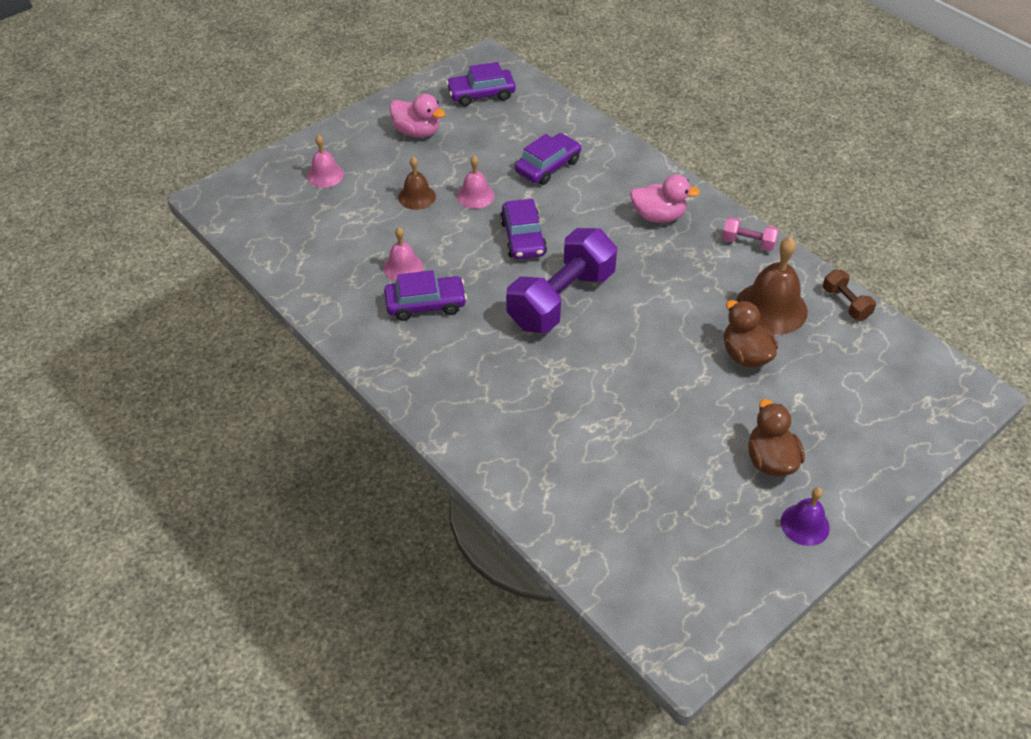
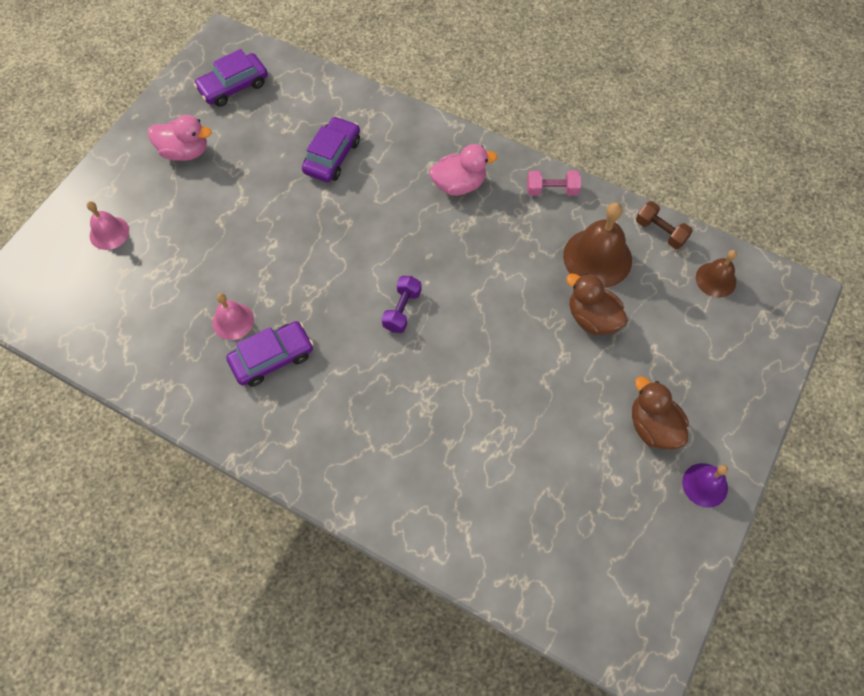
camera: 20 degrees left, 15 degrees up
(417, 197) = (215, 231): brown bell -> brown bell (715, 279)
(475, 195) = (273, 212): pink bell -> none
(523, 238) = (339, 249): purple car -> none
(561, 299) = (402, 310): purple dumbbell -> purple dumbbell, size x0.45

